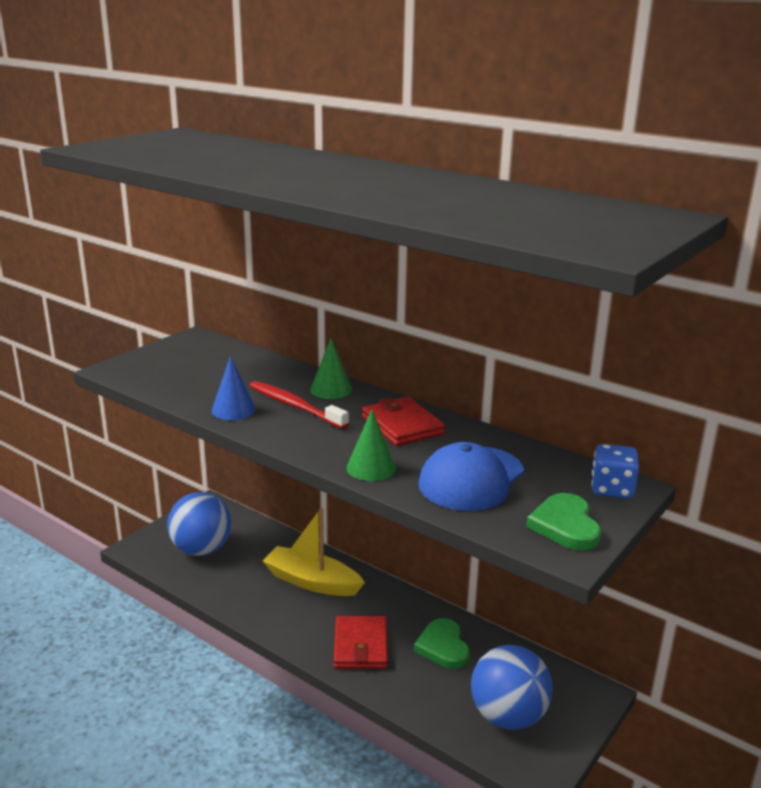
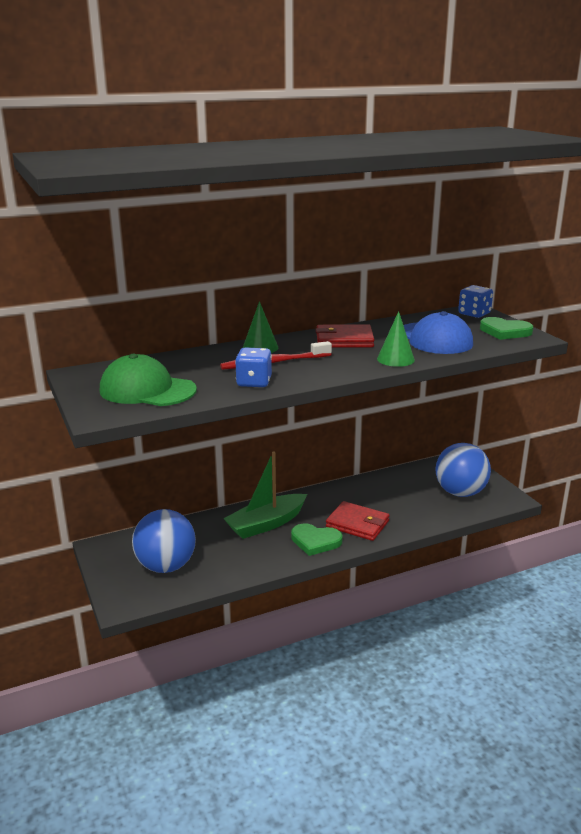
camera: 60 degrees left, 0 degrees up
(179, 371) = (147, 390): none -> green cap
(233, 410) = (254, 382): blue cone -> blue dice
(312, 582) = (266, 524): yellow boat -> green boat
(443, 646) = (383, 494): green heart -> green heart (315, 541)

